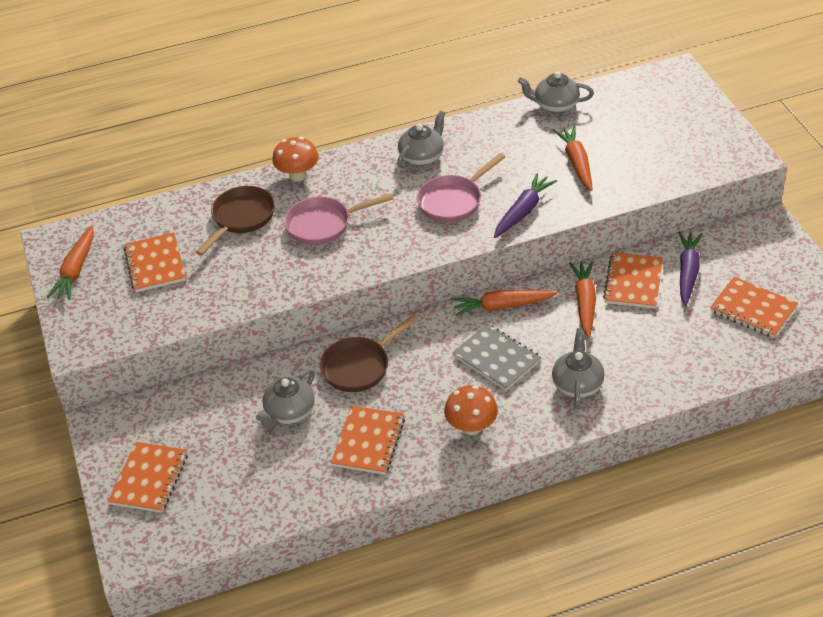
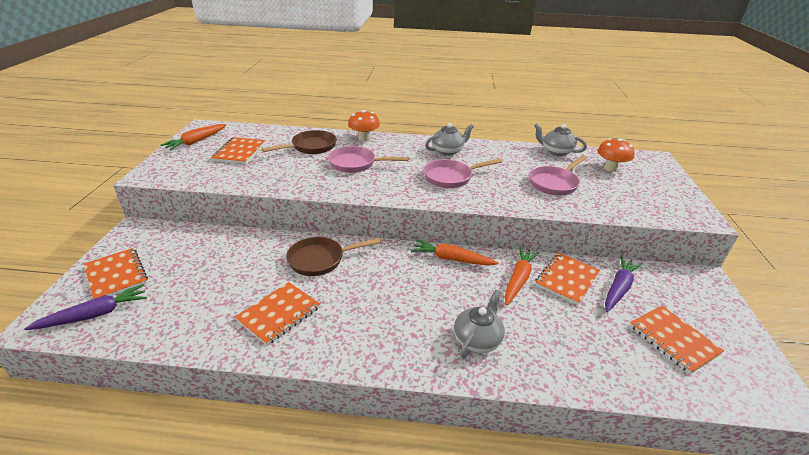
camera: 20 degrees right, 10 degrees down
(149, 479) = (116, 275): orange notebook -> orange notebook turned 75 degrees counterclockwise
(289, 412) = (246, 270): grey teapot -> none
(471, 427) = (365, 337): orange mushroom -> orange mushroom (610, 168)
(496, 359) = (422, 293): grey notebook -> none
(523, 212) = (497, 197): purple carrot -> purple carrot (94, 315)
(577, 163) = (555, 183): orange carrot -> pink pan

